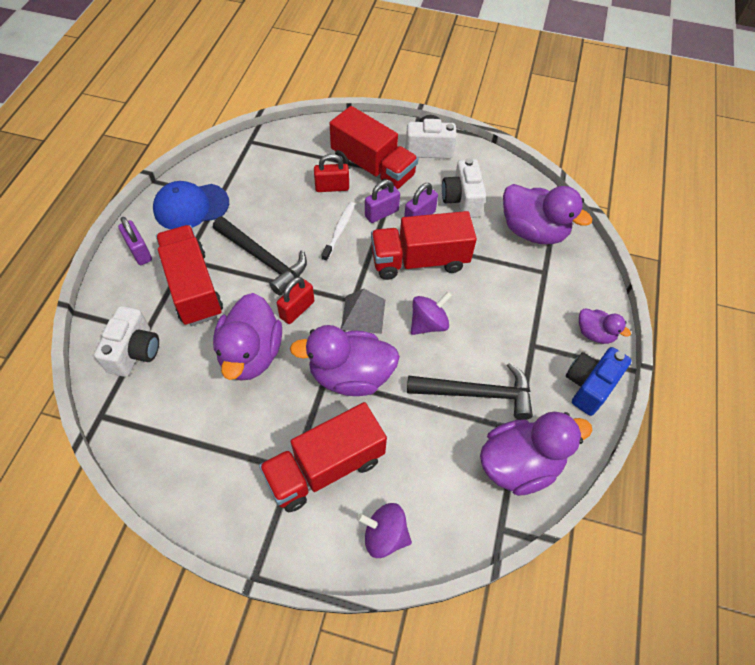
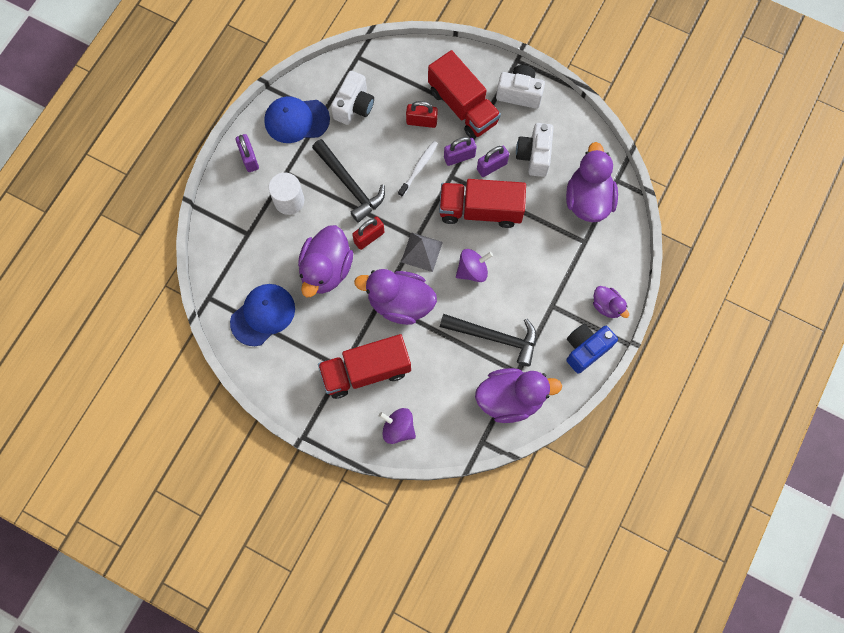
camera: 15 degrees right, 15 degrees up
(135, 352) = (238, 250): white camera -> white camera (354, 106)
(176, 423) = (263, 315): none -> blue cap
(193, 287) = (289, 201): red truck -> white cylinder
(533, 231) = (588, 199): purple duck -> purple duck turned 135 degrees counterclockwise

